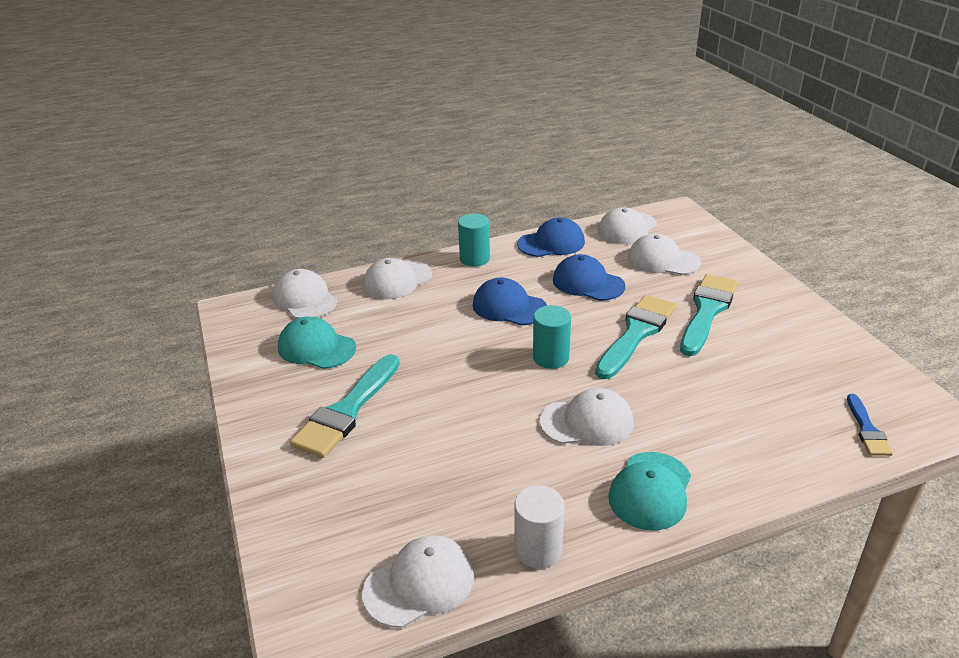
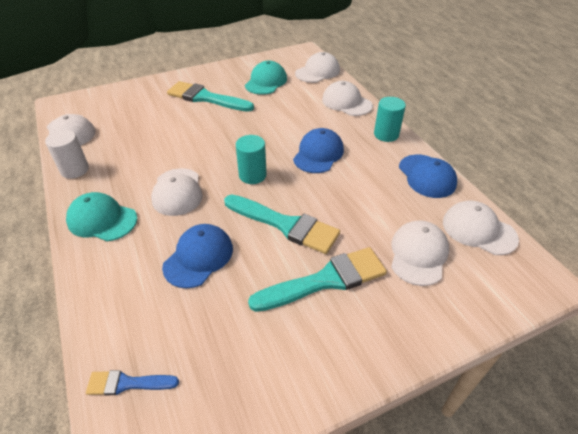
camera: 85 degrees right, 10 degrees up
(588, 283) = (362, 198): blue cap -> blue cap (198, 257)
(707, 311) = (326, 280): turquoise brush -> turquoise brush turned 45 degrees counterclockwise

